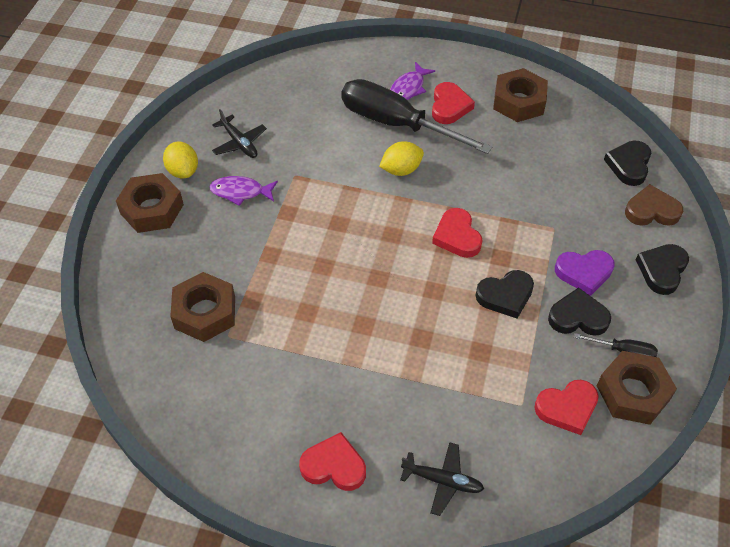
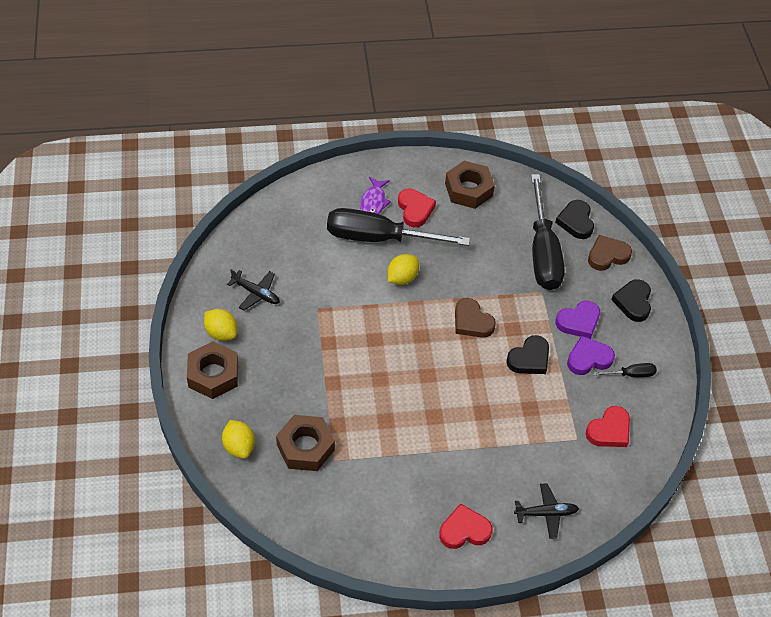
camera: 25 degrees left, 0 degrees up
(136, 289) = (239, 446): none -> yellow lemon
(240, 192) = (280, 337): purple fish -> none
(457, 236) = (472, 321): red heart -> brown heart
(575, 186) = (543, 252): none -> black screwdriver
(578, 317) = (588, 358): black heart -> purple heart
(633, 393) = (649, 403): brown nut -> none

